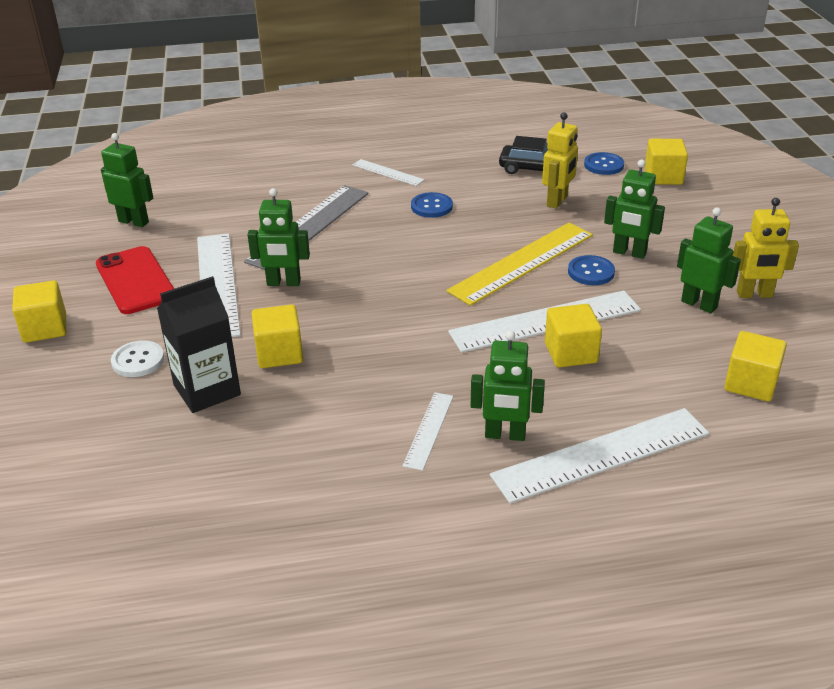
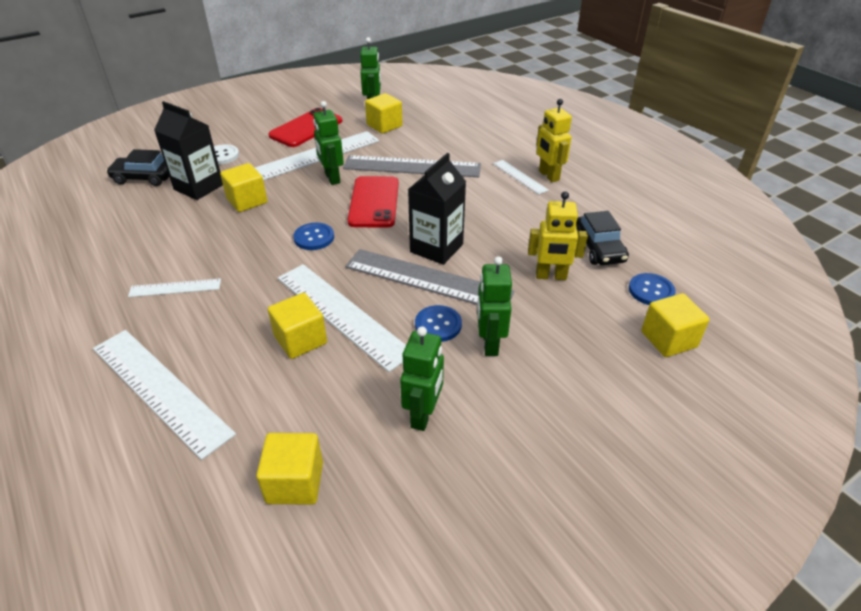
camera: 65 degrees right, 5 degrees up
(45, 328) = (244, 119): yellow cube -> yellow cube (384, 125)
(130, 439) = (144, 178): none -> black car
(361, 265) = (374, 202): none -> red phone
(387, 172) = (519, 177): white ruler -> white ruler turned 45 degrees counterclockwise
(431, 206) = (483, 211): blue button -> blue button (314, 237)
(475, 246) = (436, 248): none -> black carton
(505, 435) = (176, 328): green robot -> none
(522, 263) = (427, 280): yellow ruler -> grey ruler
(754, 294) = (468, 460): yellow robot -> yellow robot (548, 176)

